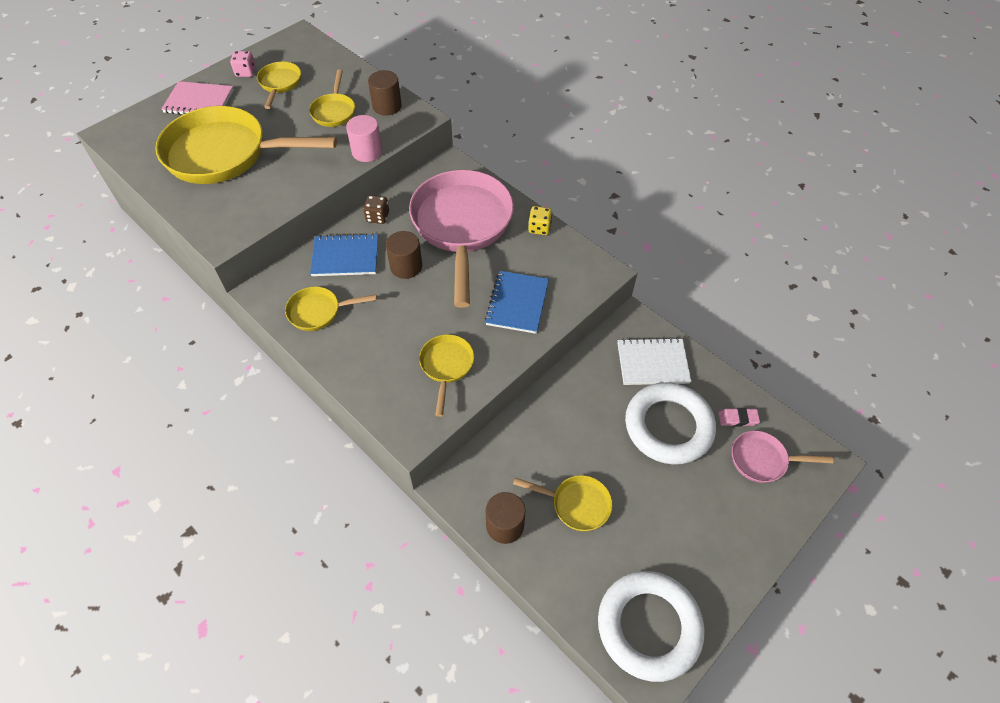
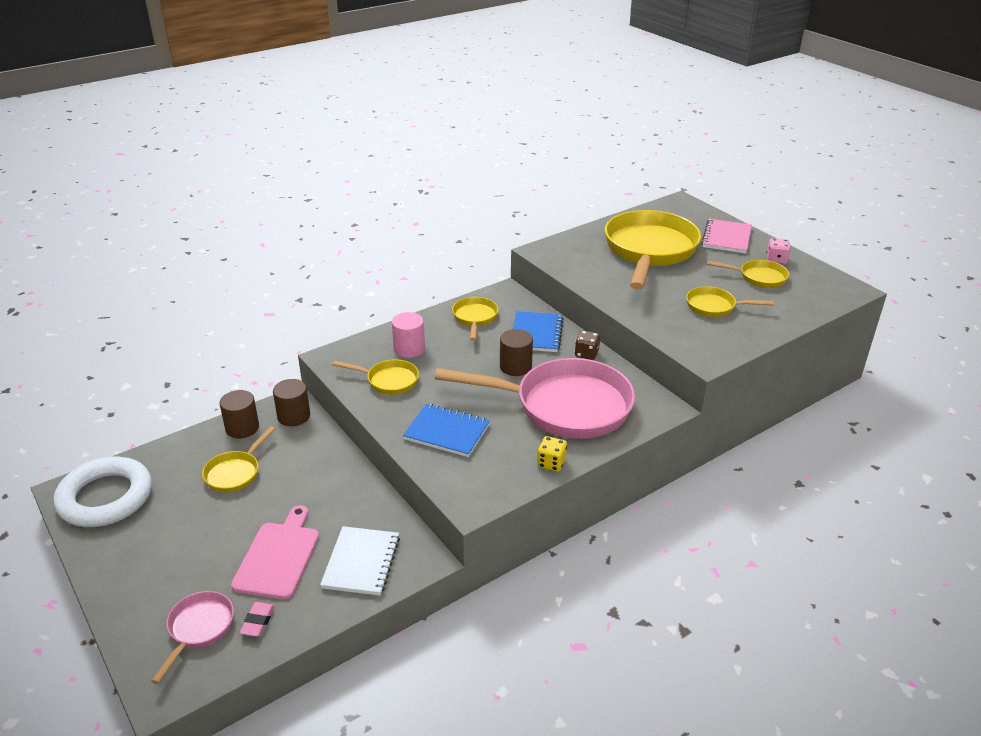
camera: 100 degrees right, 20 degrees down
(367, 152) = (648, 323): pink cylinder -> pink cylinder (409, 349)
(387, 106) = (725, 339): brown cylinder -> brown cylinder (294, 416)
(668, 426) = (278, 557): white ring -> pink cutting board

